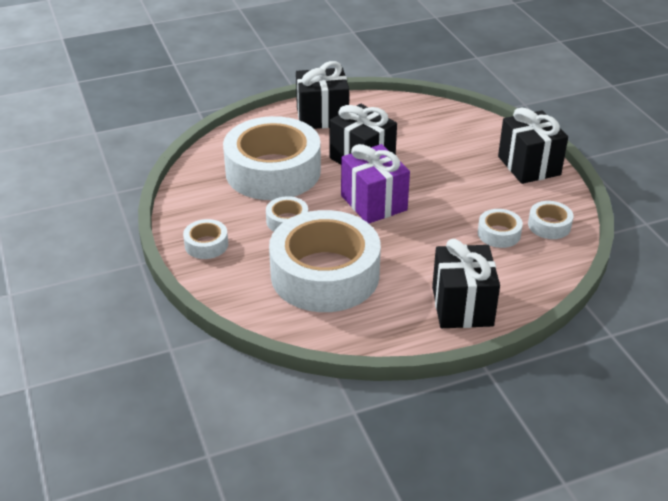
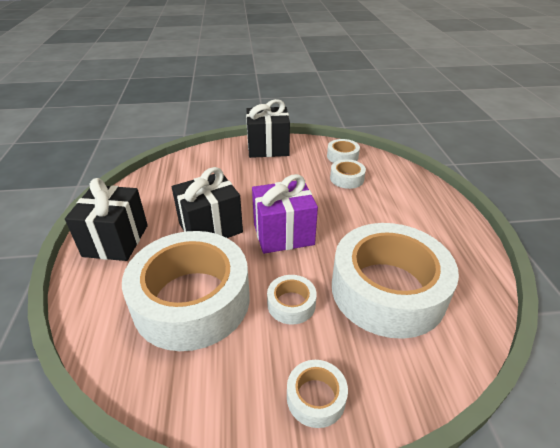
camera: 75 degrees left, 0 degrees up
(462, 306) = (434, 215): black gift -> none

